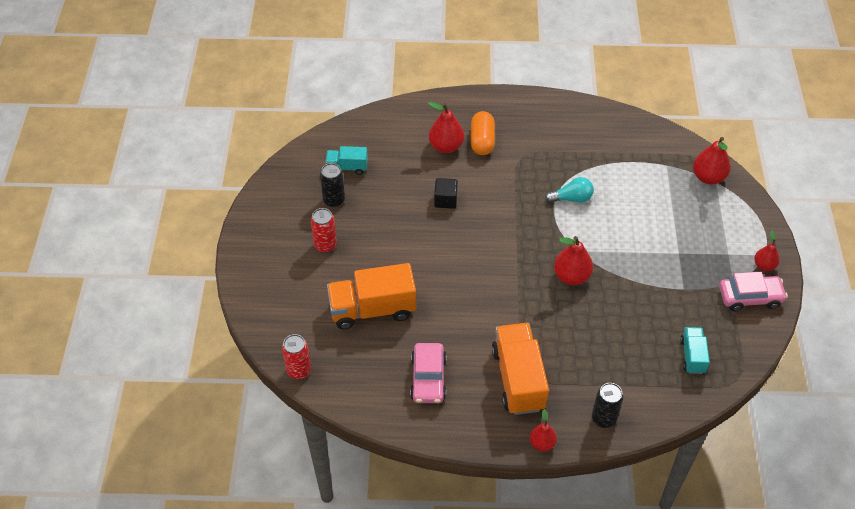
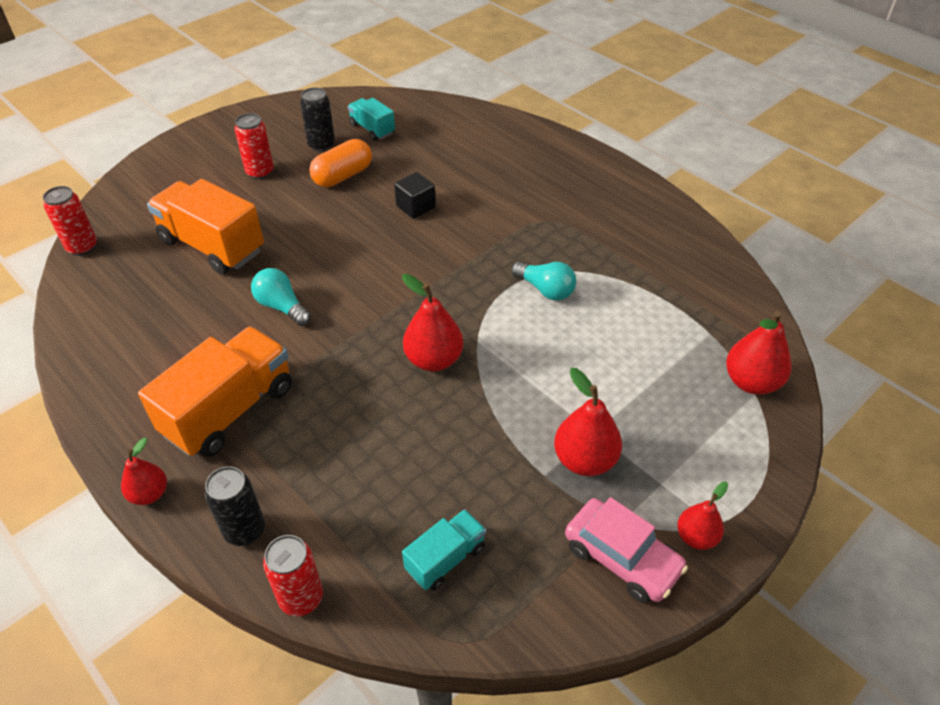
camera: 45 degrees right, 5 degrees down
(428, 378) = (158, 339): pink car -> none
(446, 146) = (485, 166): red pear -> red pear (584, 460)
(462, 310) = (282, 307): none -> turquoise light bulb
(482, 141) = (527, 183): orange capsule -> orange capsule (343, 176)
(662, 420) = (301, 598): none -> red can

